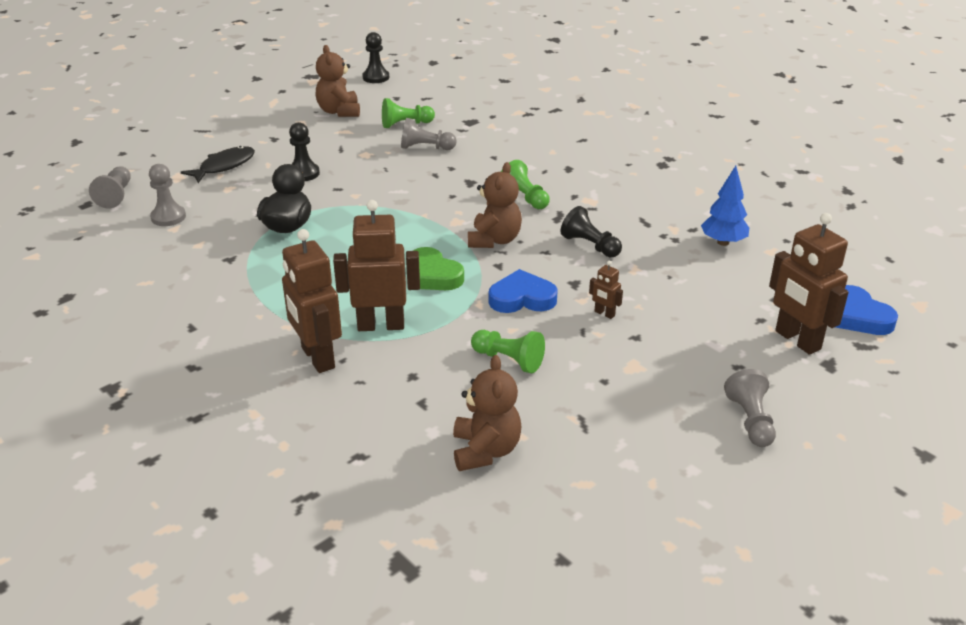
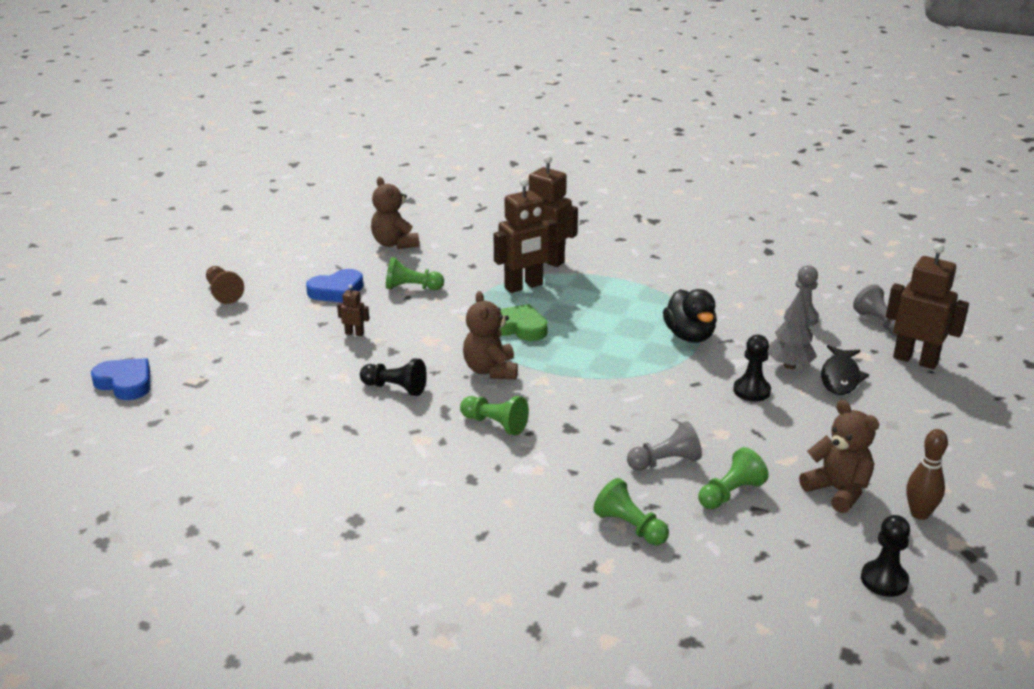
camera: 155 degrees right, 5 degrees down
(246, 183) = (789, 366): none -> grey tree
(311, 93) = (919, 514): none -> brown bowling pin
(486, 124) = (630, 527): none -> green pawn
(522, 298) = (430, 329): blue heart -> blue heart (337, 291)
(723, 242) = (259, 426): blue tree -> none
(750, 420) = (223, 293): grey pawn -> brown pawn
(797, 340) = (185, 351): brown robot -> brown robot (915, 360)

